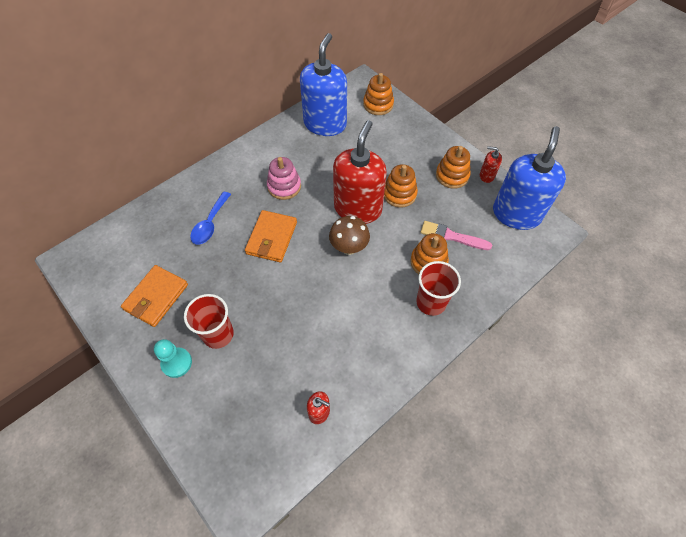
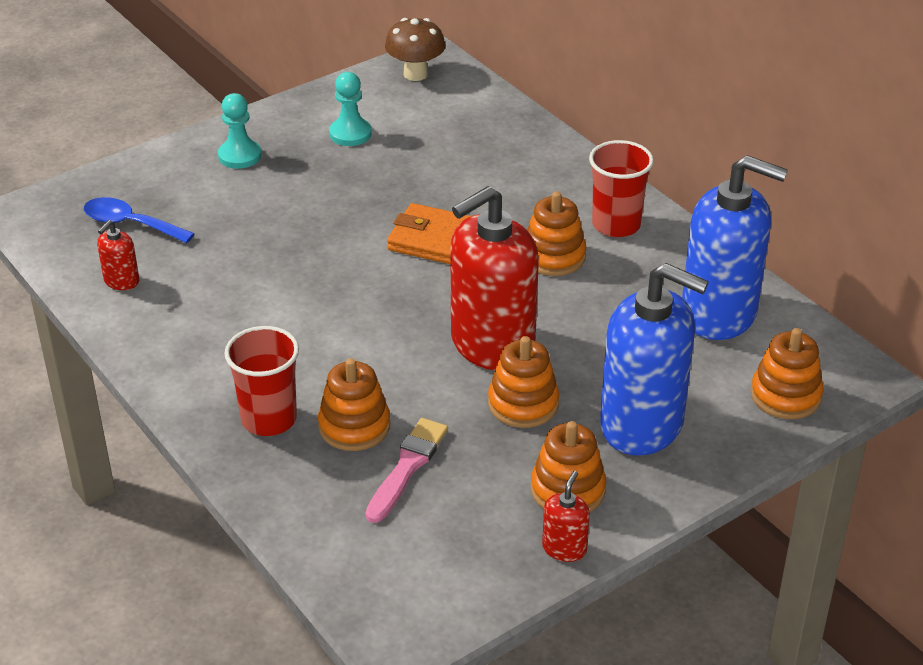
camera: 95 degrees right, 20 degrees down
(156, 297) = (350, 134): orange wallet -> turquoise pawn
(210, 224) = (478, 177): blue spoon -> blue spoon (130, 224)
(218, 334) = (273, 190): red cup -> red cup (616, 225)
(284, 186) = (553, 256): pink stacking toy -> orange stacking toy
(349, 247) = (404, 328): brown mushroom -> brown mushroom (415, 74)
(358, 208) = (492, 344): red soap dispenser -> red soap dispenser turned 120 degrees clockwise
(516, 214) = (450, 579): blue soap dispenser -> blue soap dispenser (642, 424)

